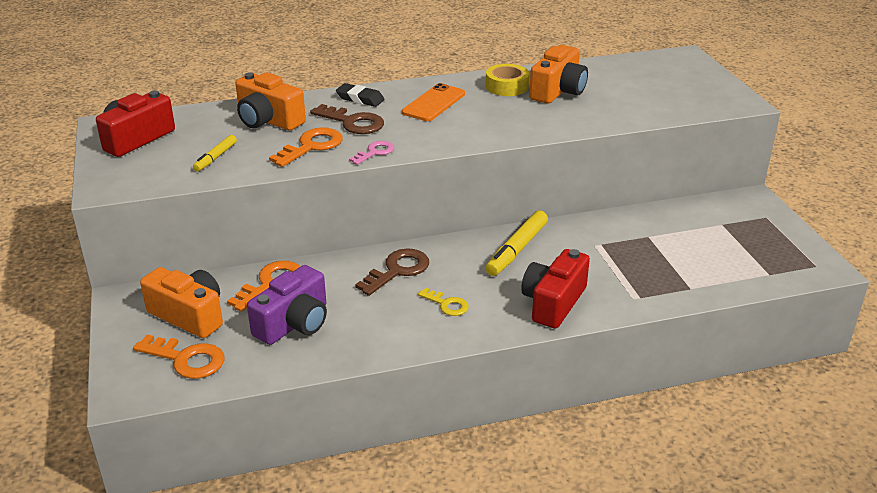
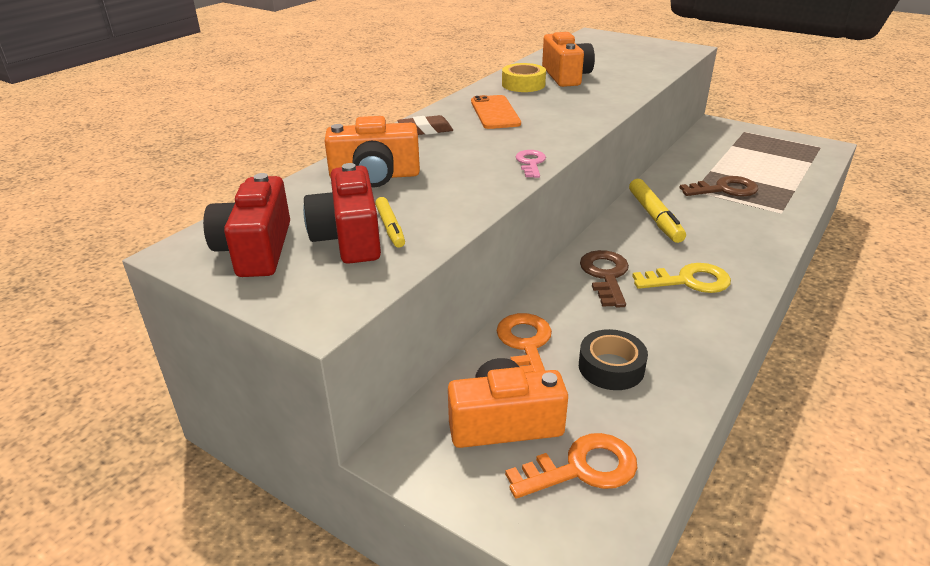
camera: 40 degrees left, 0 degrees up
(294, 323) = (611, 367): purple camera -> black tape
(311, 146) = (465, 180): orange key -> none
(353, 122) = (460, 149): brown key -> brown key (724, 189)
(360, 99) = (425, 130): black eraser -> brown eraser
(447, 304) = (689, 281): yellow key -> yellow key, size x1.63
(553, 302) = (747, 240): red camera -> red camera (349, 237)

